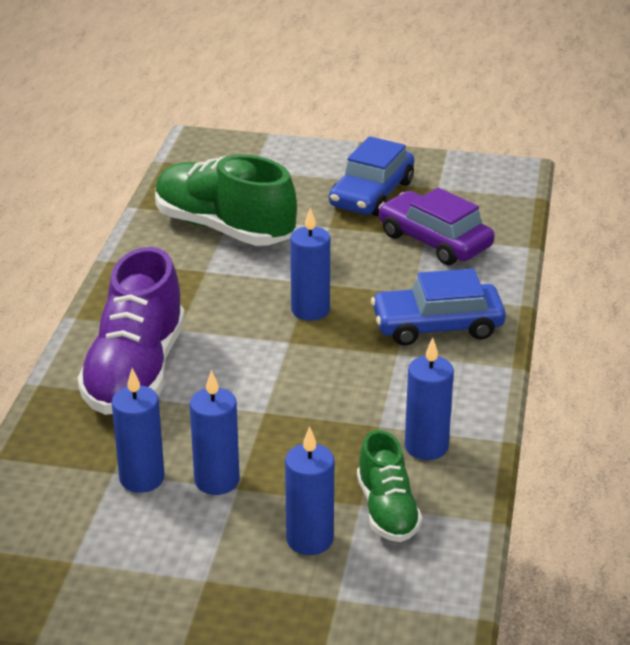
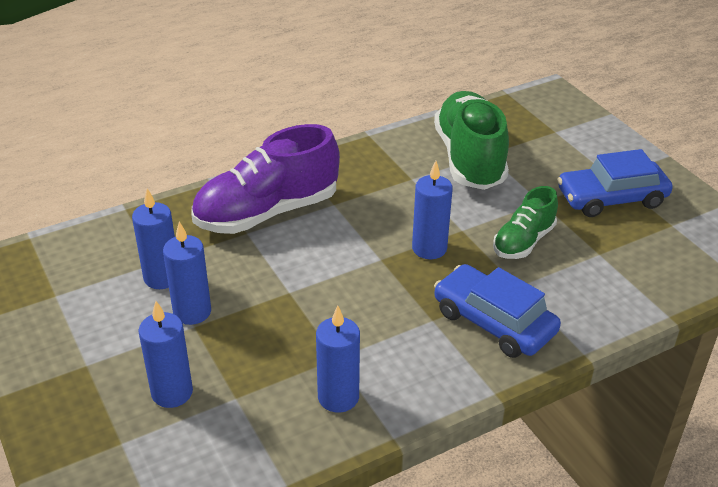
camera: 50 degrees right, 5 degrees up
(387, 510) = (242, 416): green shoe -> green shoe (523, 241)
(434, 241) = (600, 261): purple car -> none

